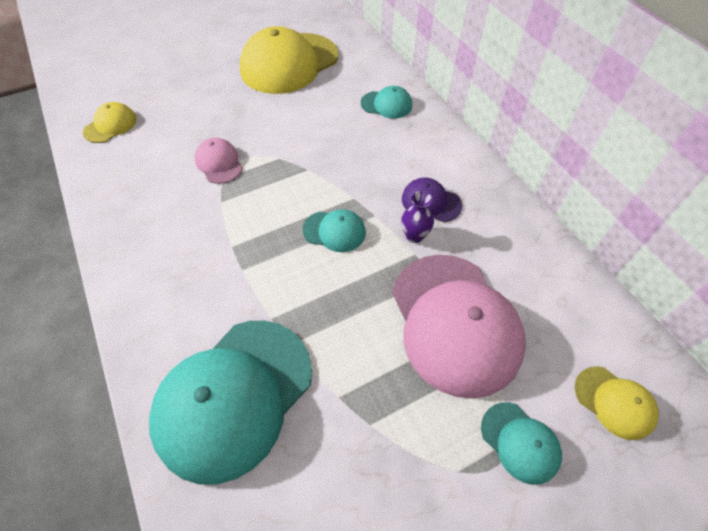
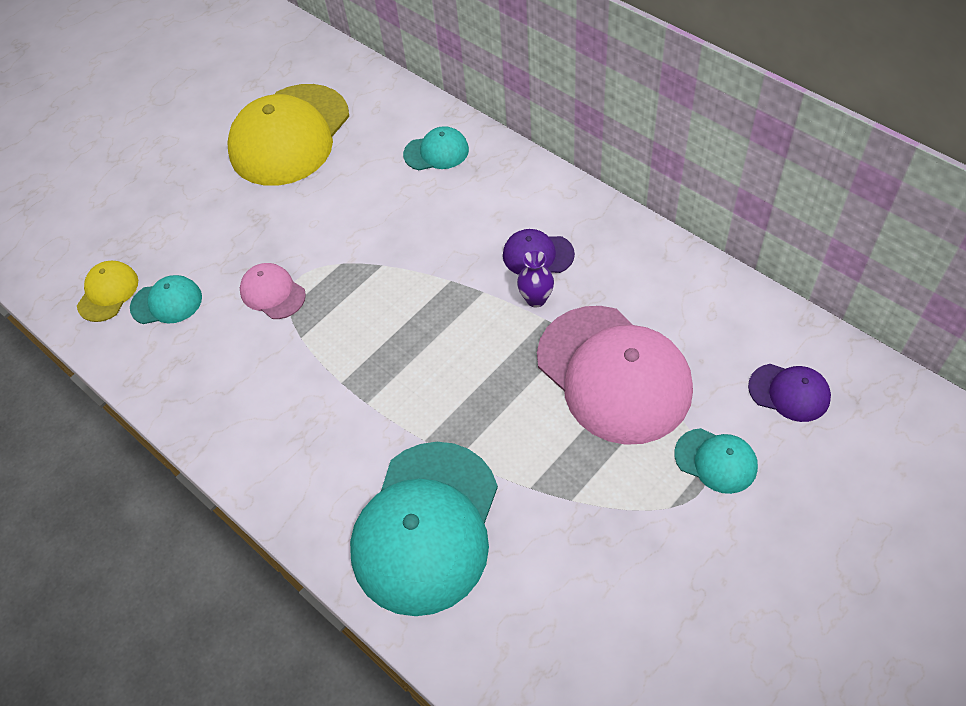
camera: 15 degrees left, 0 degrees up
(334, 231) = (447, 325): turquoise cap -> turquoise cap (167, 302)
(614, 402) = (789, 392): yellow cap -> purple cap

